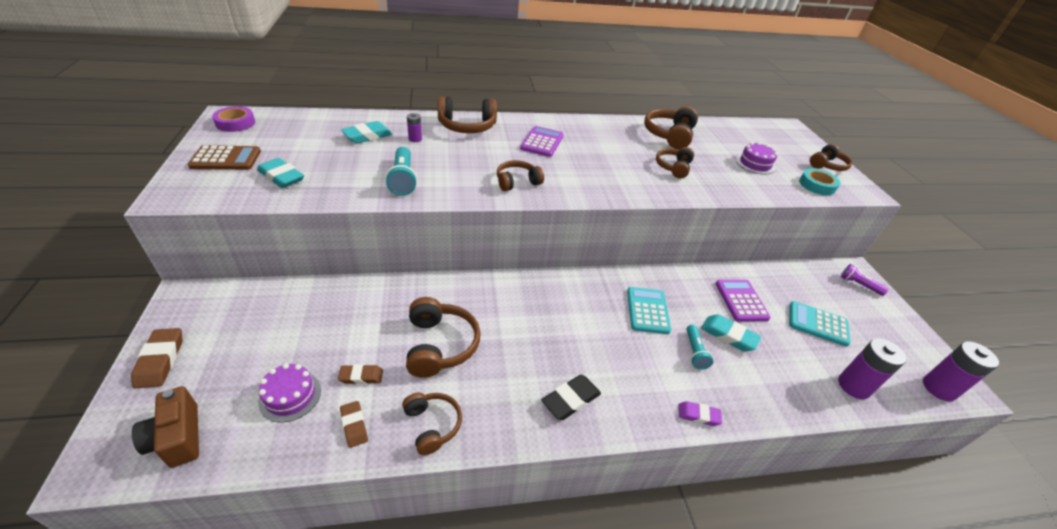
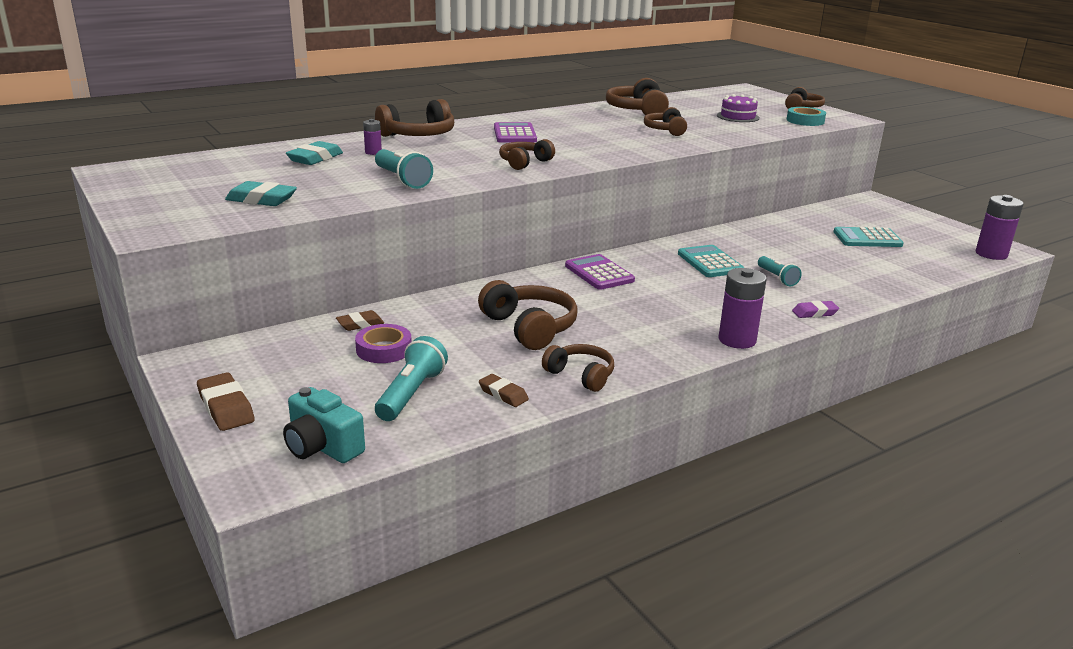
camera: 20 degrees left, 15 degrees down
(177, 438) = (322, 447): brown camera -> turquoise camera
(226, 159) = (171, 199): brown calculator -> none
(235, 123) = (134, 173): purple tape -> purple tape (384, 349)
(290, 396) = (411, 393): purple cake -> turquoise flashlight
(361, 376) = (471, 365): brown eraser -> brown eraser (360, 324)
(571, 400) = (694, 330): black eraser -> none
(728, 336) = (797, 262): turquoise eraser -> none
(741, 301) = (789, 238): purple calculator -> purple calculator (599, 273)
(853, 386) = (925, 268): purple battery -> purple battery (737, 340)
(858, 285) = (881, 208): purple flashlight -> none

